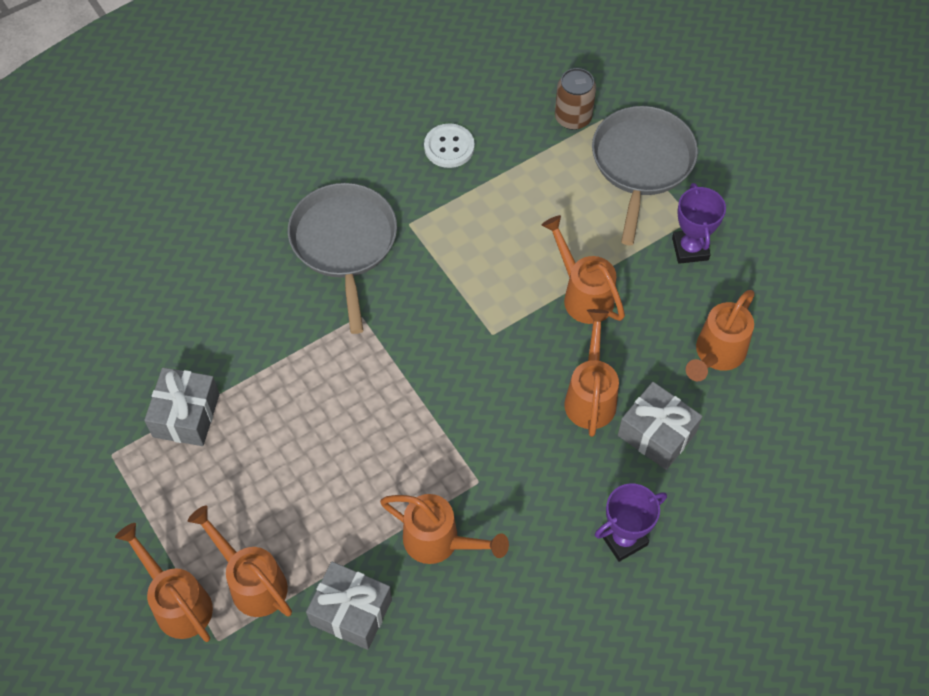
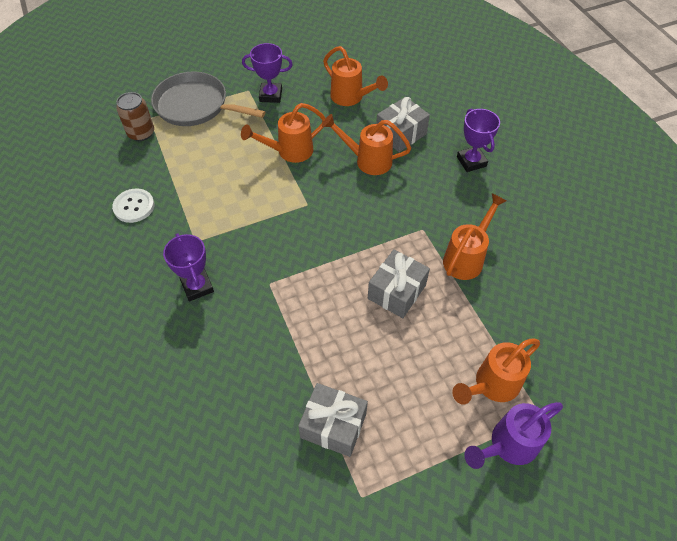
camera: 80 degrees left, 5 degrees down
(177, 602) = (507, 445): orange watering can -> purple watering can
(344, 243) = (197, 286): grey pan -> purple trophy
(351, 612) = (518, 319): grey gift -> grey gift (396, 292)

